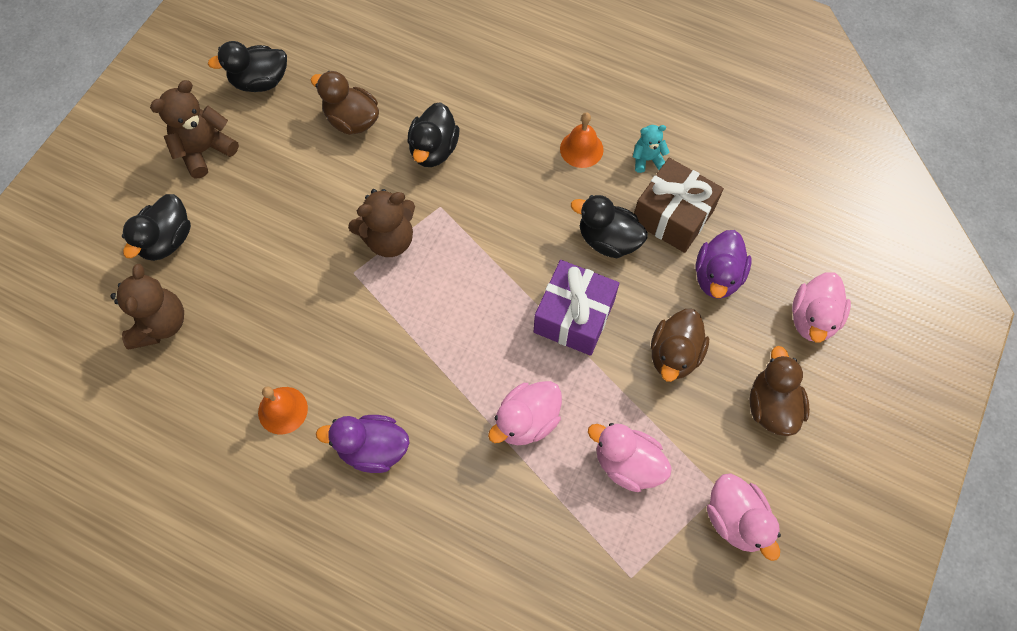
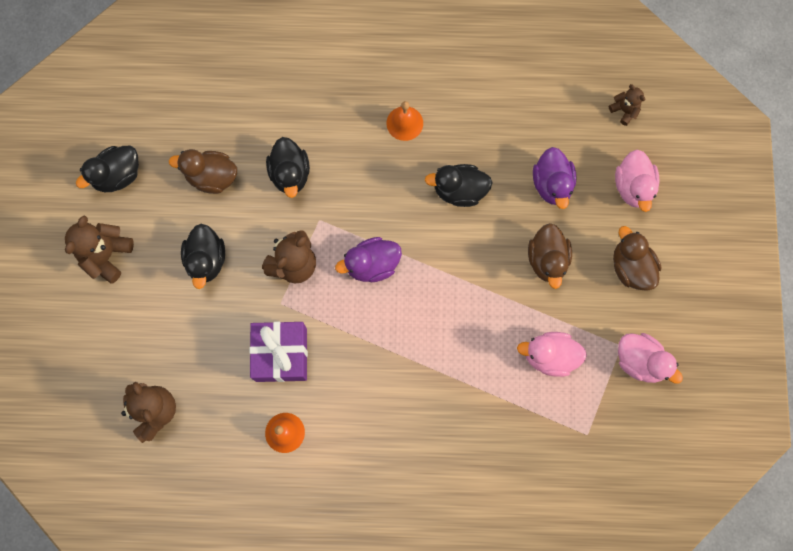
camera: 25 degrees left, 10 degrees up
(167, 240) = (120, 343): black duck -> black duck (206, 260)
(373, 449) = (365, 430): purple duck -> purple duck (372, 265)
(526, 421) = (465, 358): pink duck -> none
(574, 316) = (462, 263): purple gift -> purple gift (281, 354)
(647, 159) = (459, 110): turquoise teddy bear -> none
(673, 216) = (498, 149): brown gift -> none
(837, 234) = (624, 110): none -> brown teddy bear

